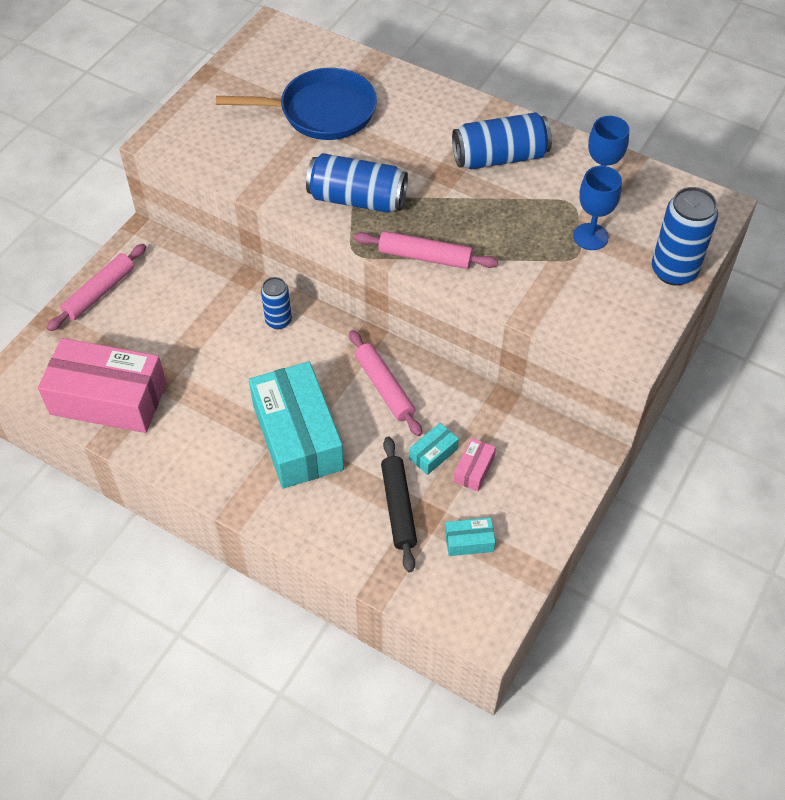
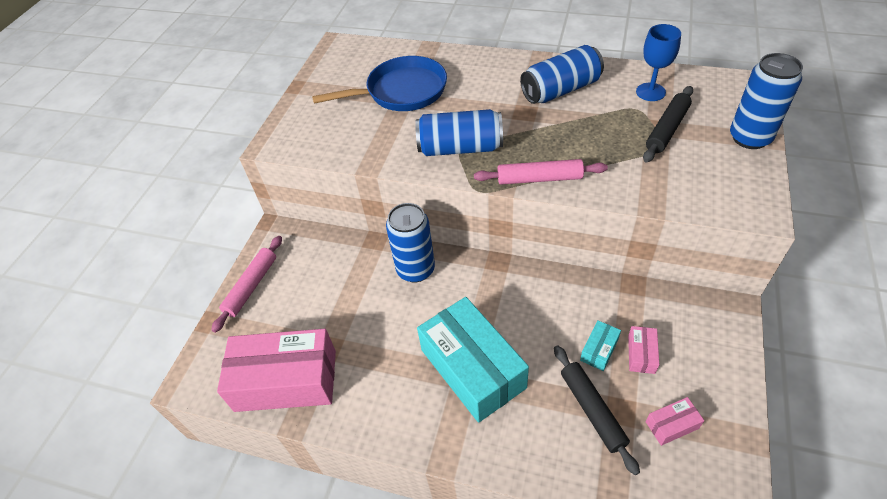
camera: 10 degrees left, 5 degrees down
(278, 321) = (415, 270): blue can -> blue can, size x1.66
(384, 387) = (530, 302): pink rolling pin -> none
(469, 541) = (672, 425): turquoise box -> pink box
(590, 237) = (667, 129): blue goblet -> black rolling pin

